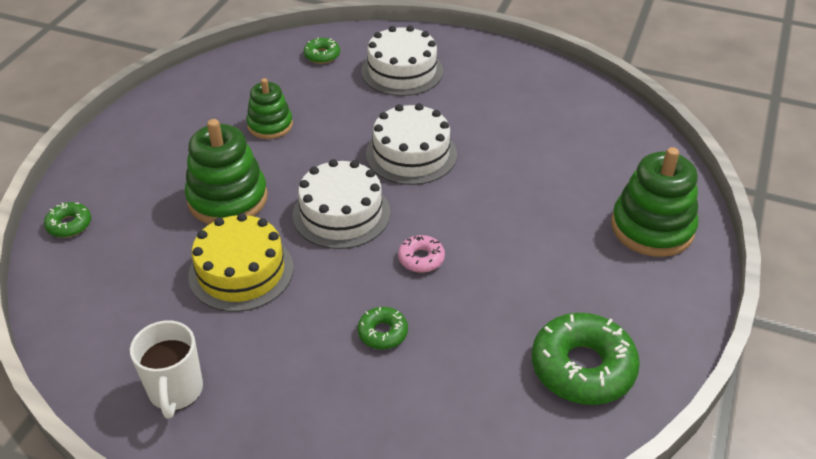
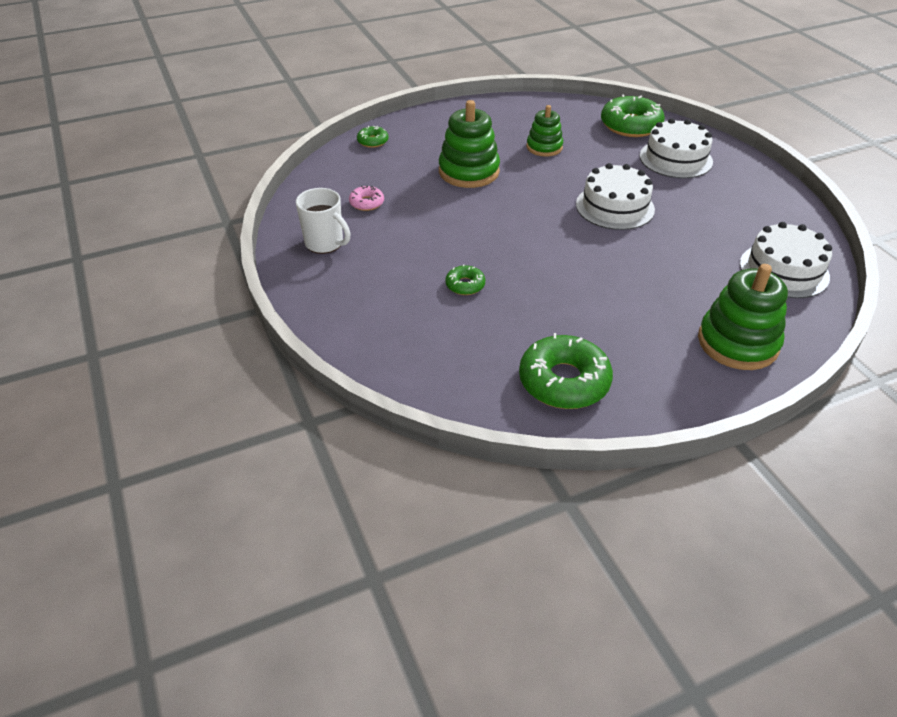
camera: 45 degrees right, 0 degrees up
(176, 391) = (325, 243): white mug -> white mug turned 90 degrees counterclockwise
(241, 271) = (428, 210): yellow cake -> none
(322, 55) = (630, 125): green donut -> green donut, size x2.02
(341, 213) = (524, 214): white cake -> white cake (784, 270)
(421, 259) = (541, 263): pink donut -> pink donut (366, 203)

